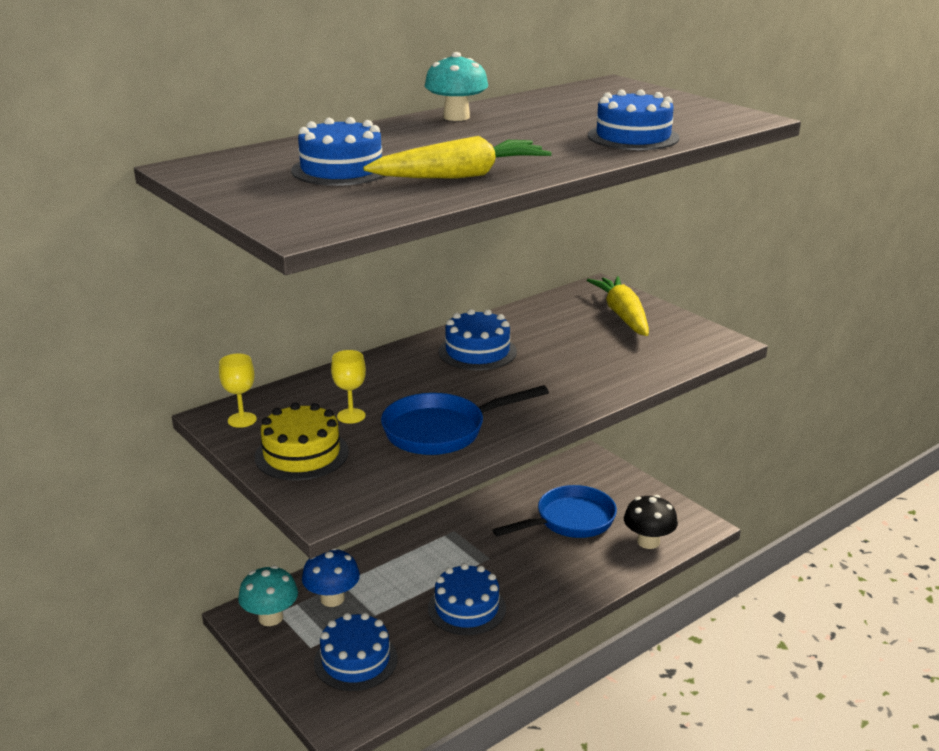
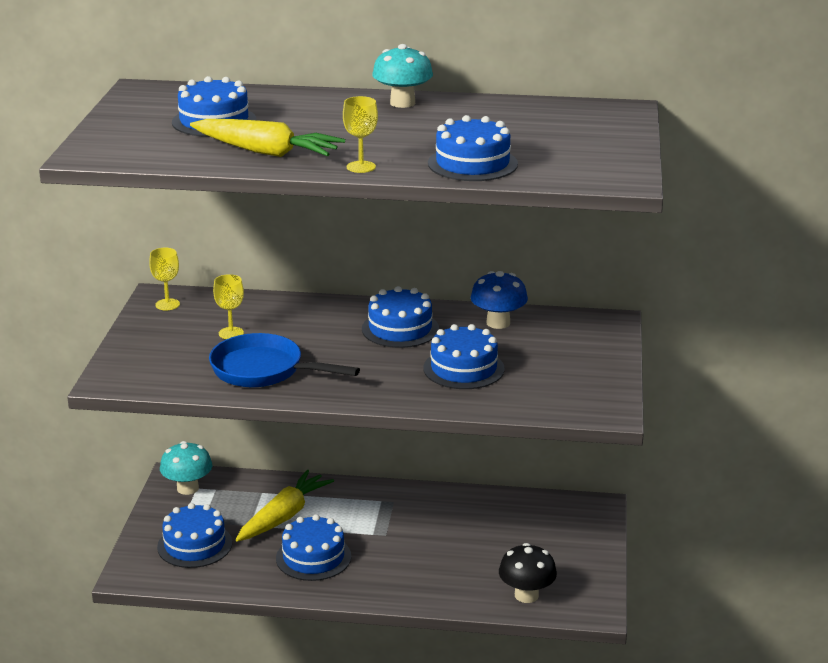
camera: 45 degrees right, 0 degrees up
(301, 454) = (158, 343): yellow cake -> none
(332, 599) = (241, 499): blue mushroom -> blue mushroom (498, 323)
(567, 162) = (361, 167): none -> yellow goblet
(570, 520) = (492, 544): blue pan -> none
(580, 358) = (463, 368): none -> blue cake
(623, 315) = (573, 353): yellow carrot -> yellow carrot (283, 516)

